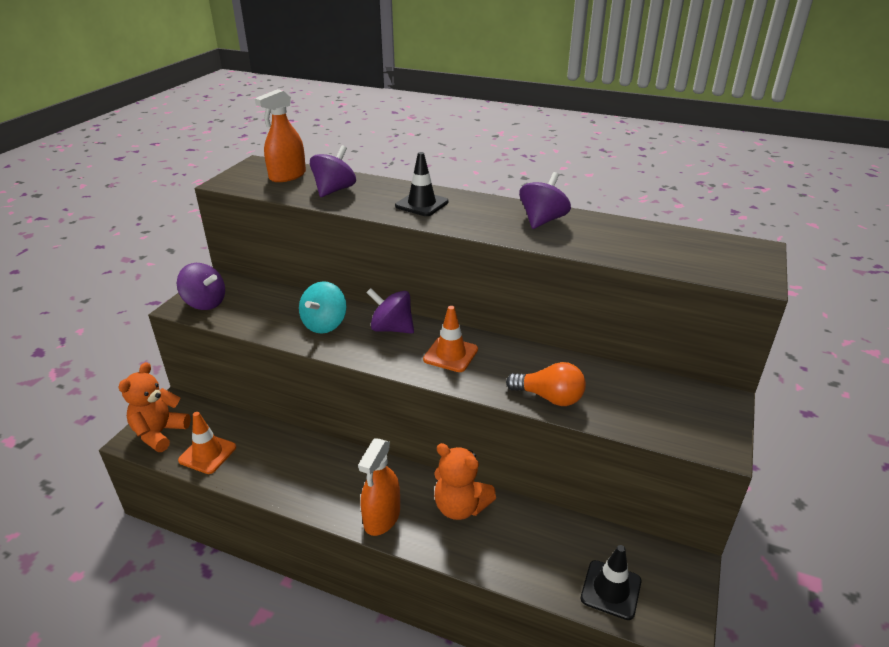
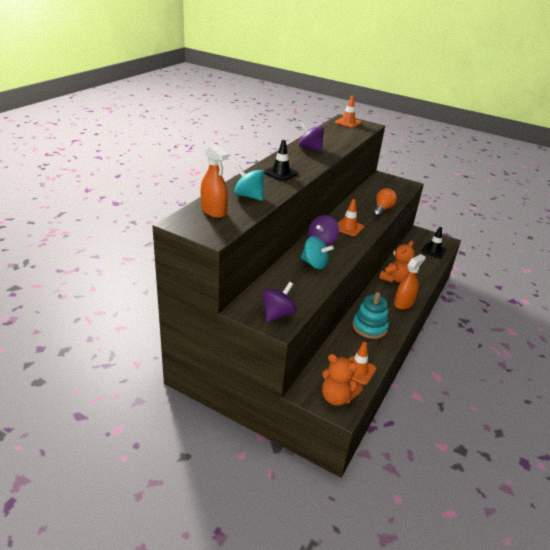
camera: 85 degrees left, 0 degrees up
(307, 467) = (369, 327): none -> turquoise stacking toy
(334, 190) = (249, 196): purple spinning top -> turquoise spinning top
(382, 517) = (403, 303): orange spray bottle -> orange spray bottle turned 75 degrees counterclockwise
(735, 252) = (348, 122): none -> orange traffic cone

